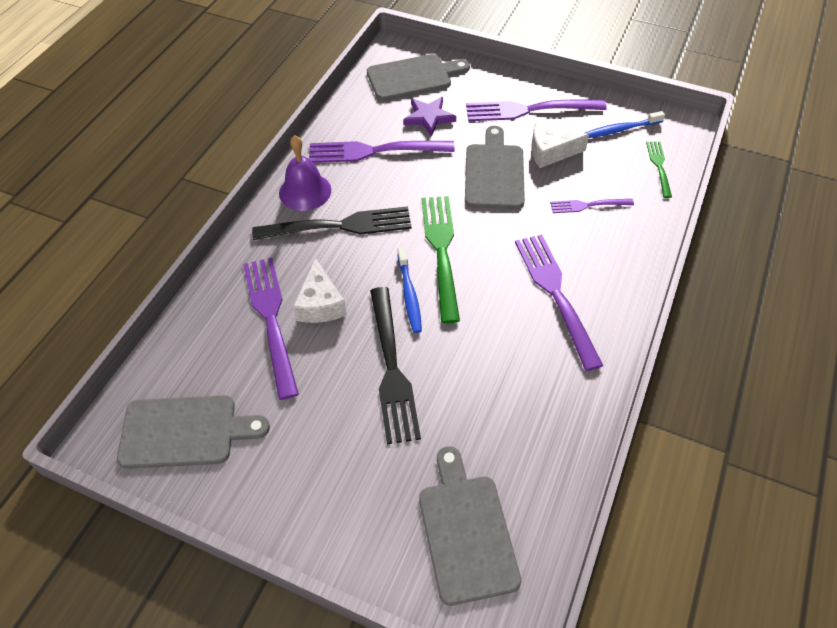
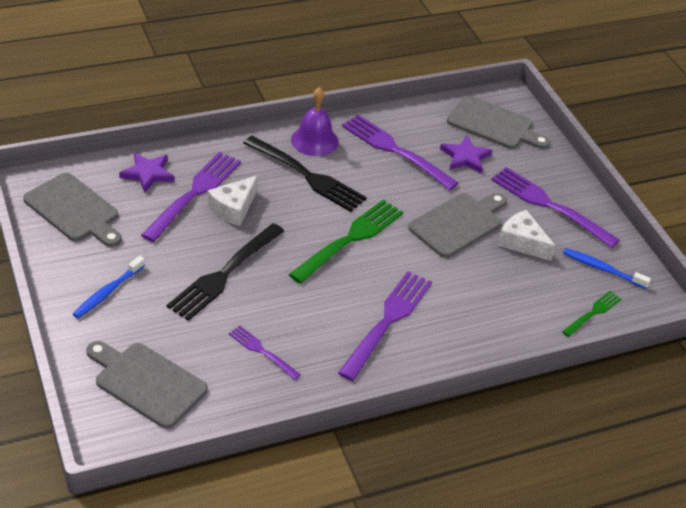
camera: 40 degrees right, 10 degrees down
(206, 336) = (148, 174): none -> purple star
(409, 295) = (293, 246): blue toothbrush -> blue toothbrush (108, 292)
(466, 531) = (146, 382): grey cutting board -> grey cutting board turned 90 degrees counterclockwise
(588, 205) = (495, 293): purple fork -> purple fork (262, 351)

